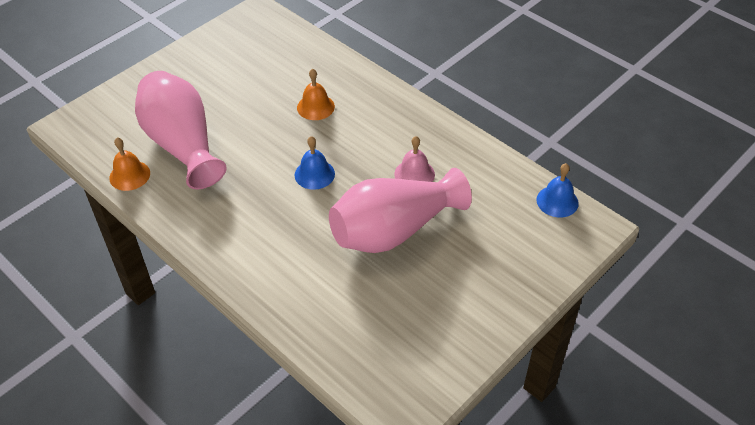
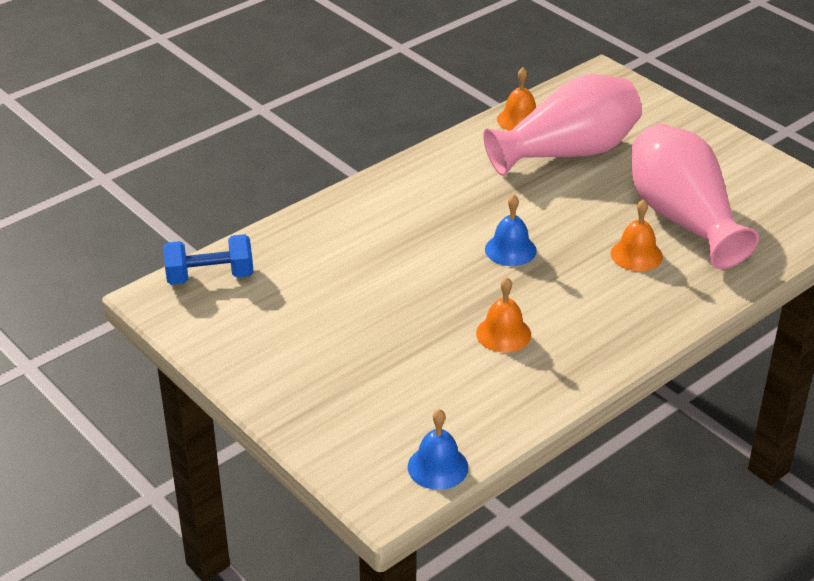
camera: 95 degrees right, 10 degrees down
(369, 375) = (210, 277): none -> blue dumbbell
(394, 230) = (408, 308): pink vase -> pink vase (683, 219)
(414, 174) = (503, 333): pink bell -> orange bell

